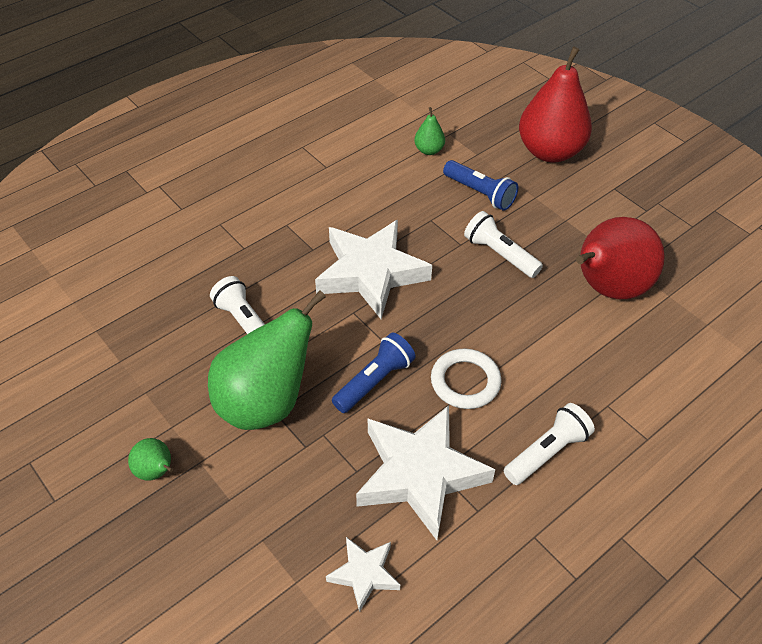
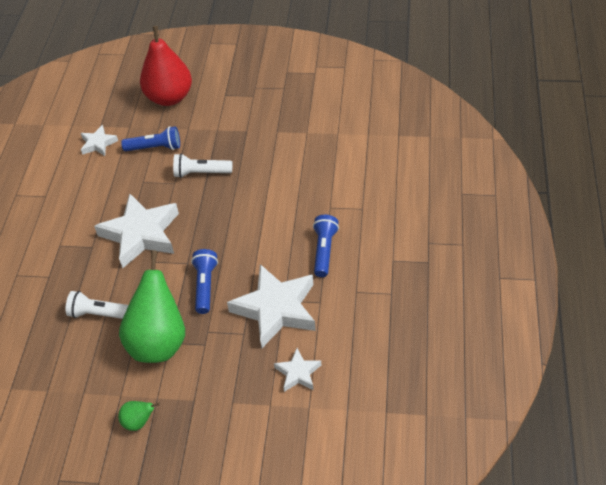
camera: 40 degrees left, 0 degrees up
(429, 150) = (98, 143): green pear -> white star
(465, 382) = (251, 249): white ring -> none
(547, 452) = (324, 250): white flashlight -> blue flashlight
(607, 288) = (273, 150): red pear -> none

